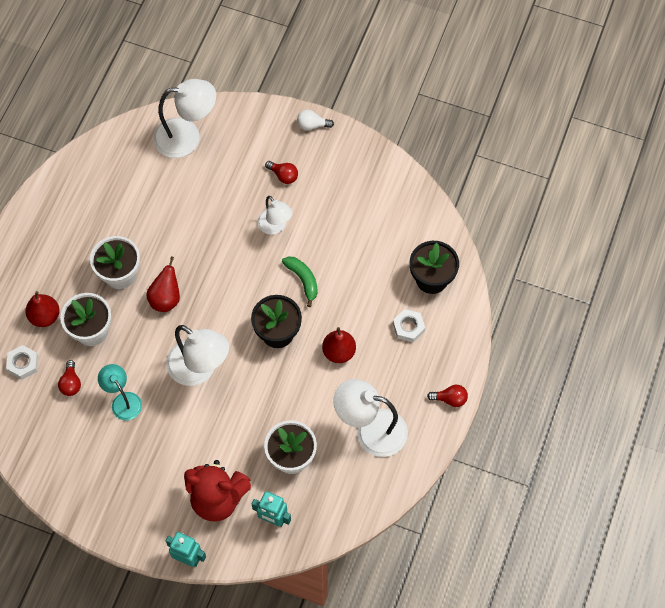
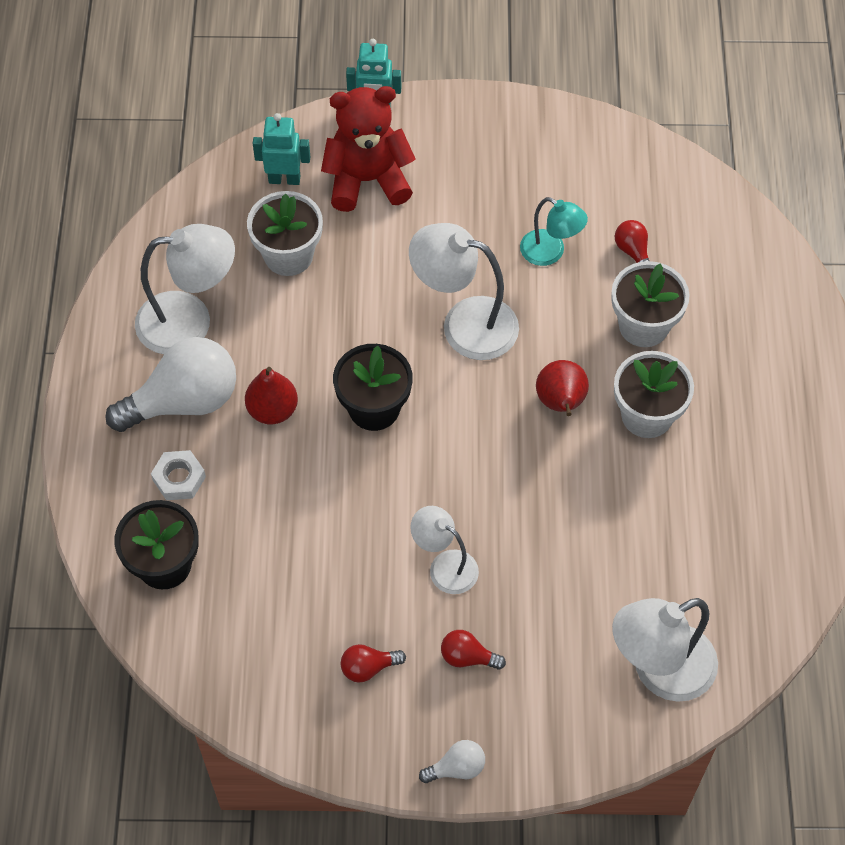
camera: 160 degrees right, 5 degrees down
(23, 364) = (712, 255): white nut -> none
(45, 316) = (720, 323): red pear -> none
(303, 280) = (367, 497): green banana -> none
(391, 376) = (184, 401): none -> white light bulb
(450, 399) = (87, 397): red light bulb -> red light bulb (368, 667)

